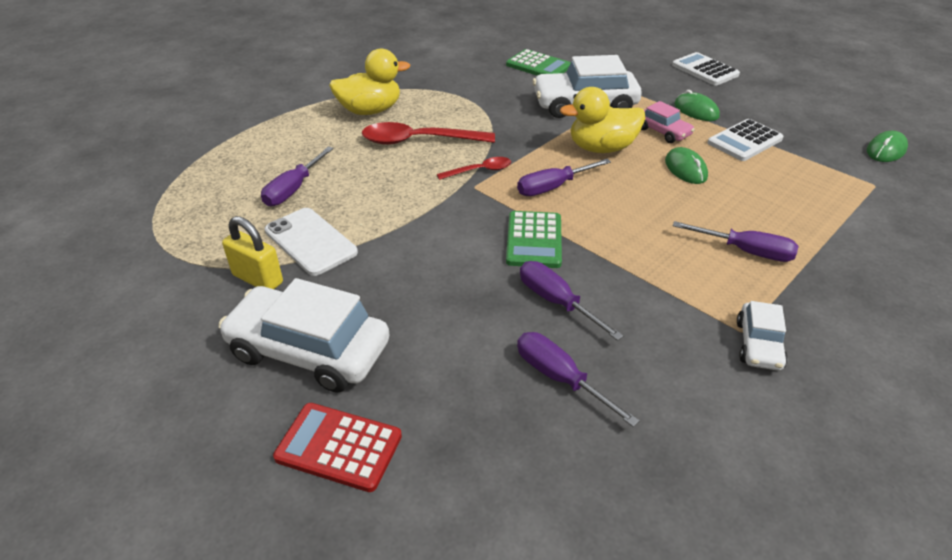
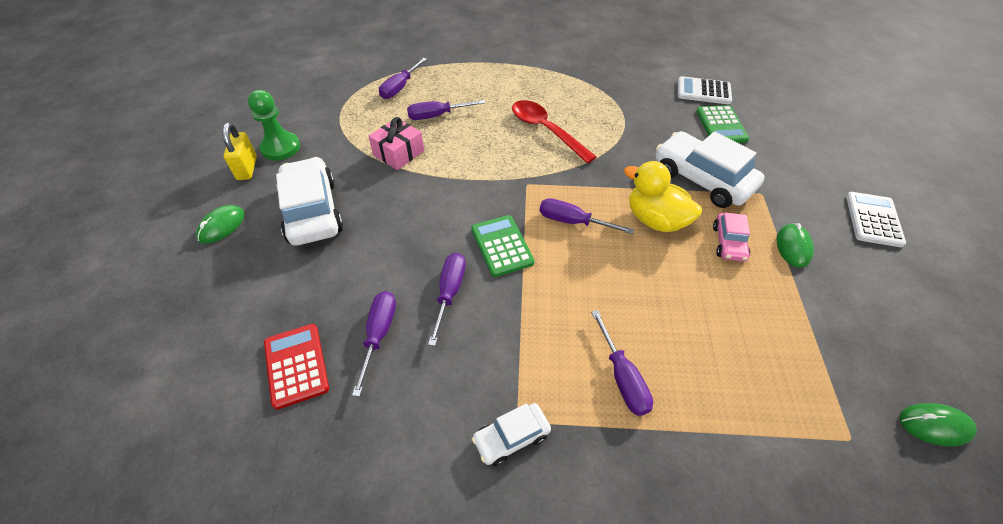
camera: 50 degrees right, 10 degrees up
(150, 330) = (280, 148): none -> green pawn
(203, 191) = (399, 88): none -> purple screwdriver
(258, 279) = (349, 156): yellow padlock -> yellow padlock (247, 168)
(310, 241) = (398, 153): white phone -> pink gift
(339, 447) = (253, 268): red calculator -> red calculator (296, 365)
(370, 111) = (551, 91): yellow duck -> none
(479, 171) = (547, 176): red spoon -> none
(534, 240) = (502, 246): green calculator -> green calculator turned 105 degrees clockwise
(685, 169) = (692, 284): green mouse -> green mouse (221, 226)
(744, 141) = (790, 303): white calculator -> white calculator (703, 91)

